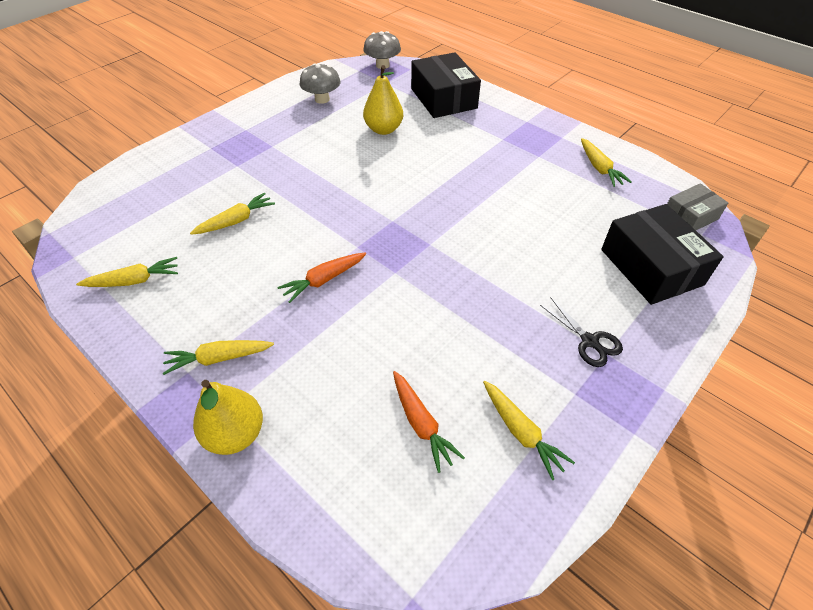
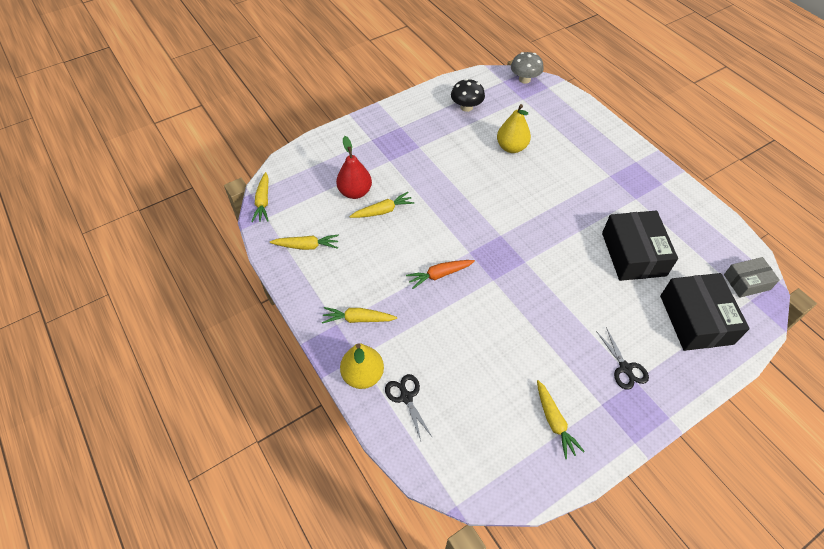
camera: 15 degrees right, 5 degrees up
(196, 206) = (355, 192): none -> red pear
(305, 449) = (406, 397): none -> black scissors
(322, 99) = (466, 107): grey mushroom -> black mushroom
(421, 424) = (487, 399): orange carrot -> none
(443, 98) = (569, 124): black box -> black box (633, 254)
(599, 168) = (684, 221): yellow carrot -> yellow carrot (263, 202)

